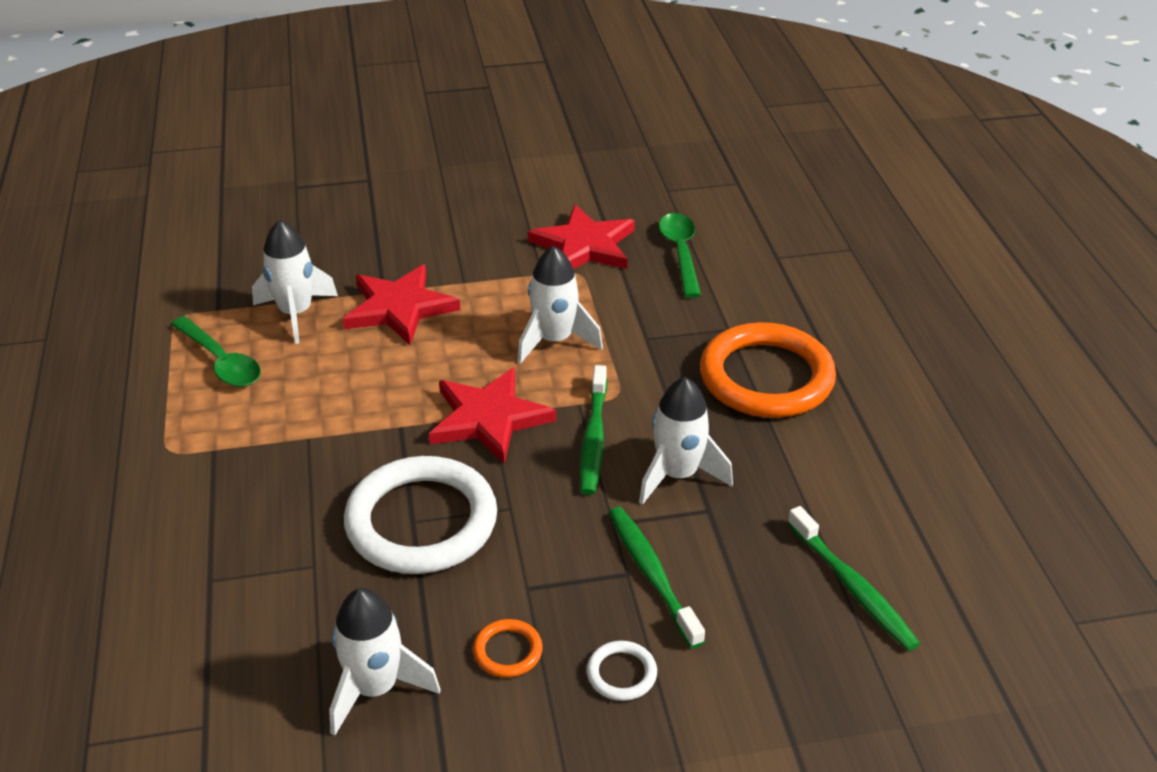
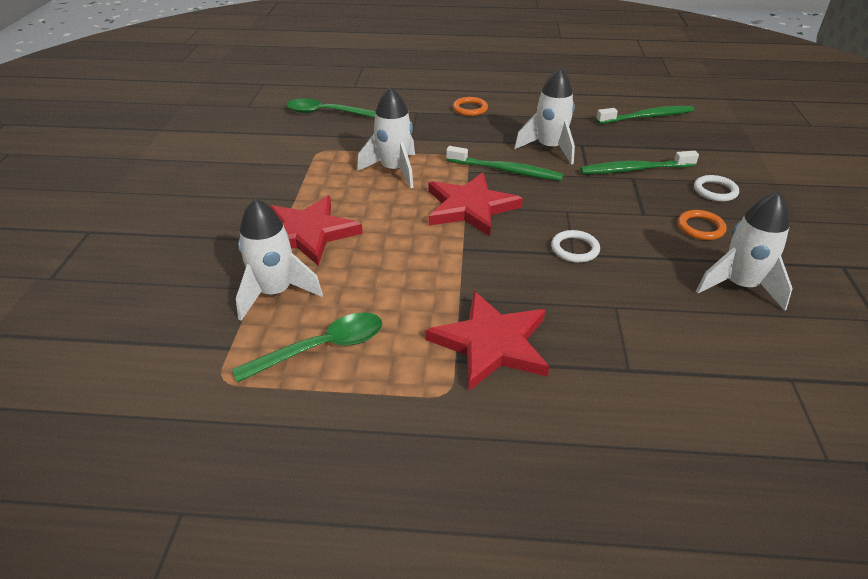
camera: 75 degrees left, 0 degrees up
(421, 521) = (574, 249): white ring -> white ring, size x0.41
(584, 246) = (289, 144): red star -> red star (491, 344)
(766, 377) = (470, 109): orange ring -> orange ring, size x0.41

